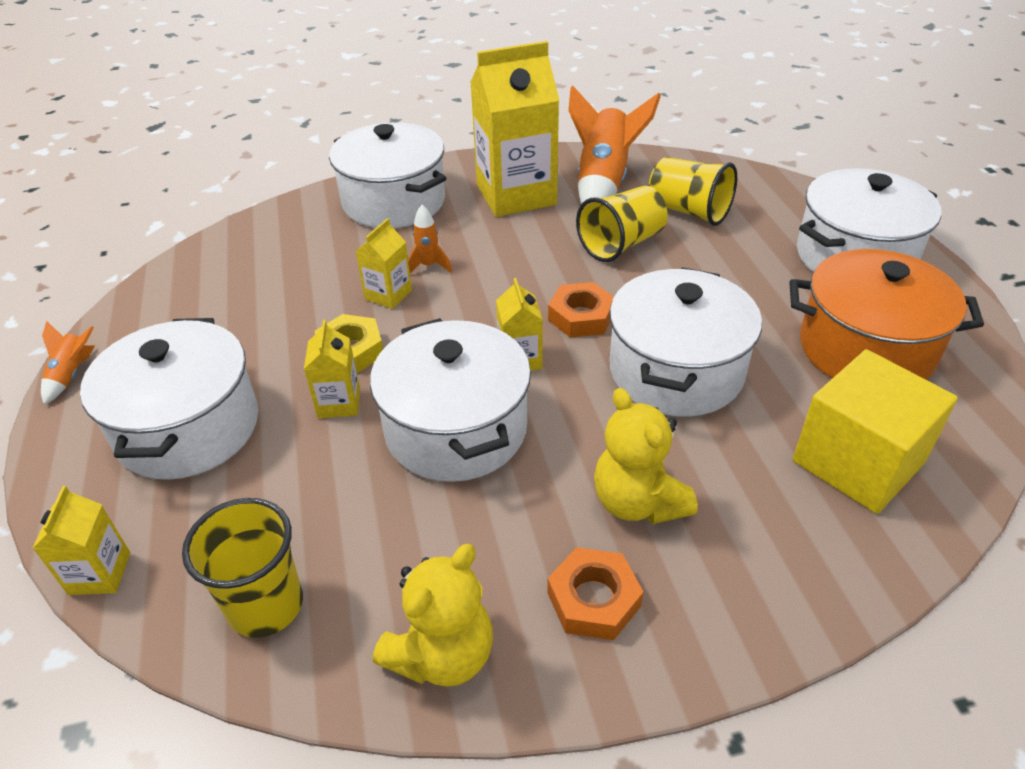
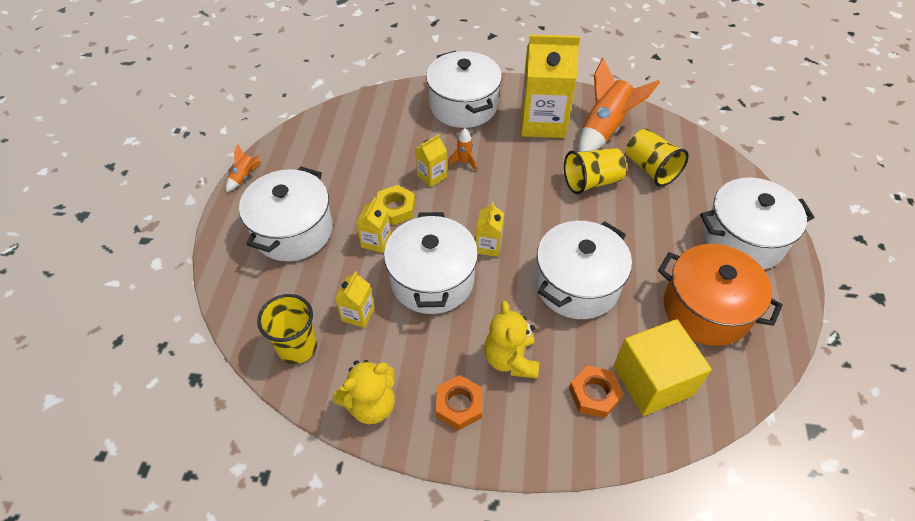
camera: 20 degrees right, 10 degrees up
(100, 573) = (226, 301): yellow carton -> yellow carton (358, 314)
(581, 316) = (539, 228): orange nut -> orange nut (594, 394)

